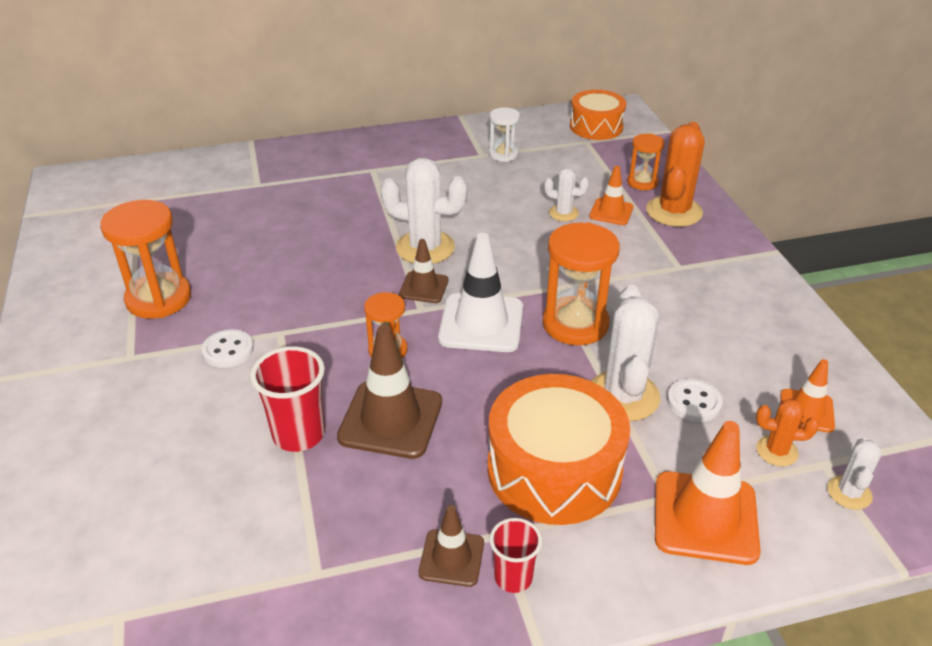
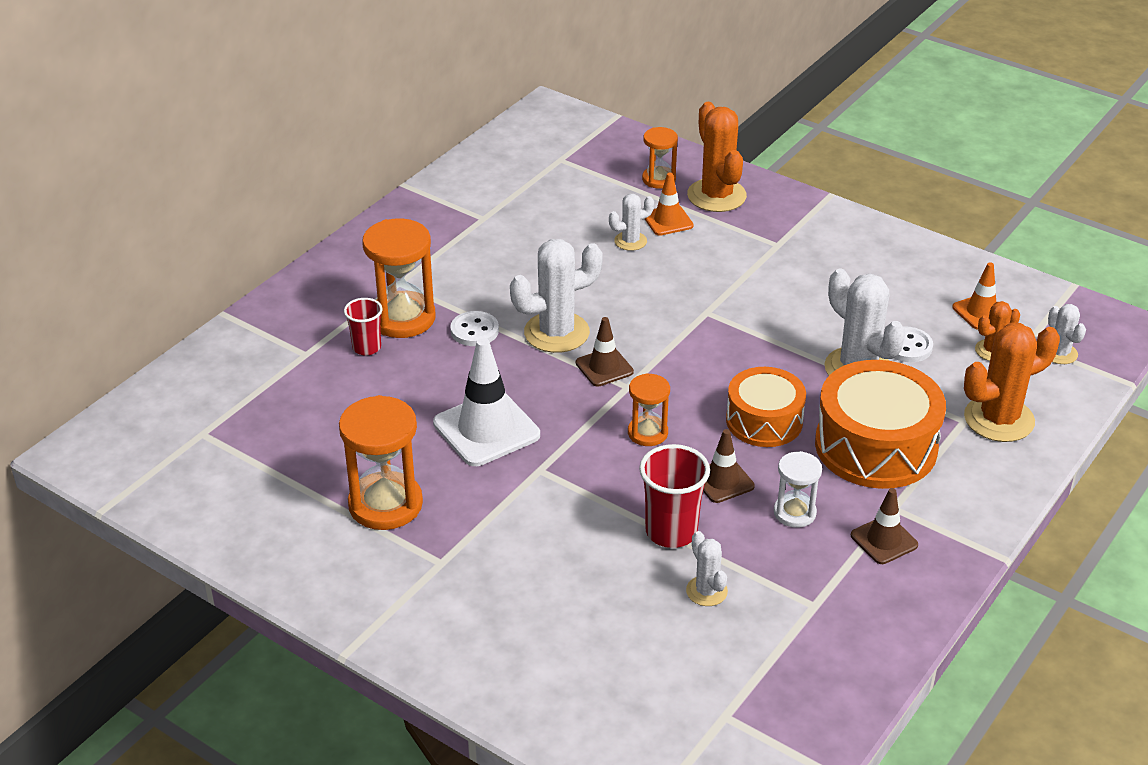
camera: 40 degrees left, 0 degrees up
(228, 350) = (518, 508): white button -> white button (474, 331)
(256, 500) = (706, 591): none -> white cactus
(390, 419) = (722, 481): brown traffic cone -> brown traffic cone, size x0.57
(481, 323) = (689, 371): white traffic cone -> white traffic cone (486, 429)
(503, 154) = (502, 208): white hourglass -> white hourglass (794, 513)
(513, 577) = (934, 527): red cup -> red cup (366, 347)
(575, 324) = (759, 333): orange hourglass -> orange hourglass (402, 318)
(596, 126) = (549, 139): orange drum -> orange drum (764, 421)
(705, 517) = (999, 419): orange traffic cone -> orange cactus

